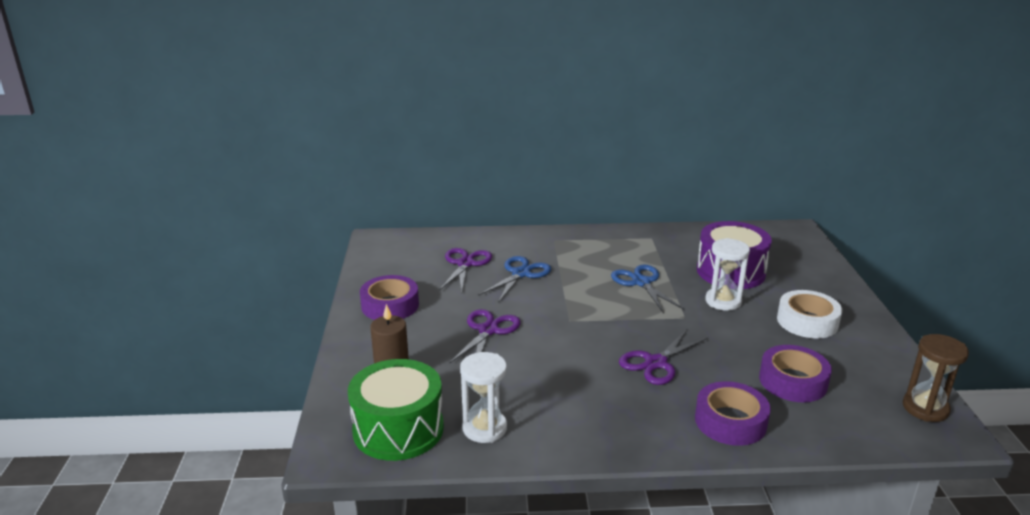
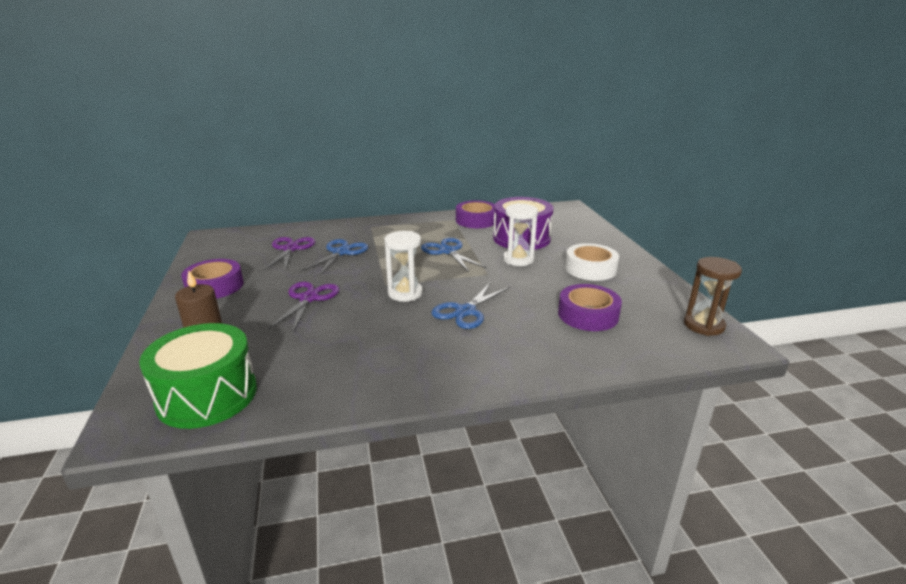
camera: 10 degrees left, 0 degrees up
(484, 428) = (300, 385): white hourglass -> white hourglass (405, 293)
(655, 363) = (465, 311): purple scissors -> blue scissors
(730, 421) = (539, 353): purple tape -> purple tape (476, 220)

